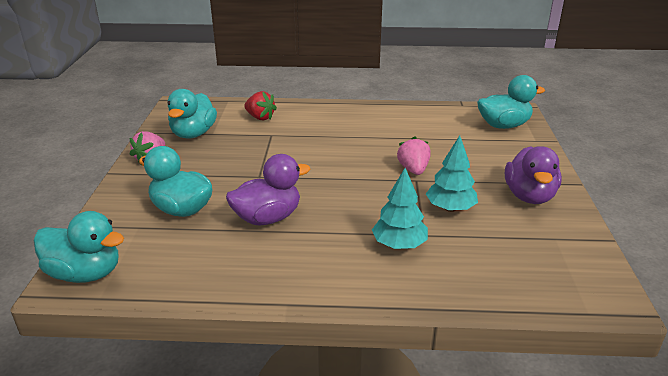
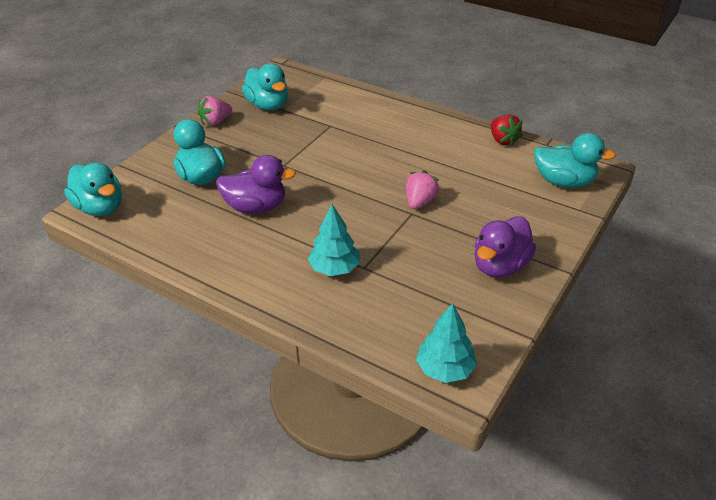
camera: 30 degrees right, 10 degrees up
(193, 134) = (268, 105): turquoise duck -> turquoise duck turned 75 degrees counterclockwise
(260, 117) = (337, 104): red strawberry -> red strawberry (503, 140)
(450, 208) = (412, 251): turquoise tree -> turquoise tree (445, 369)

